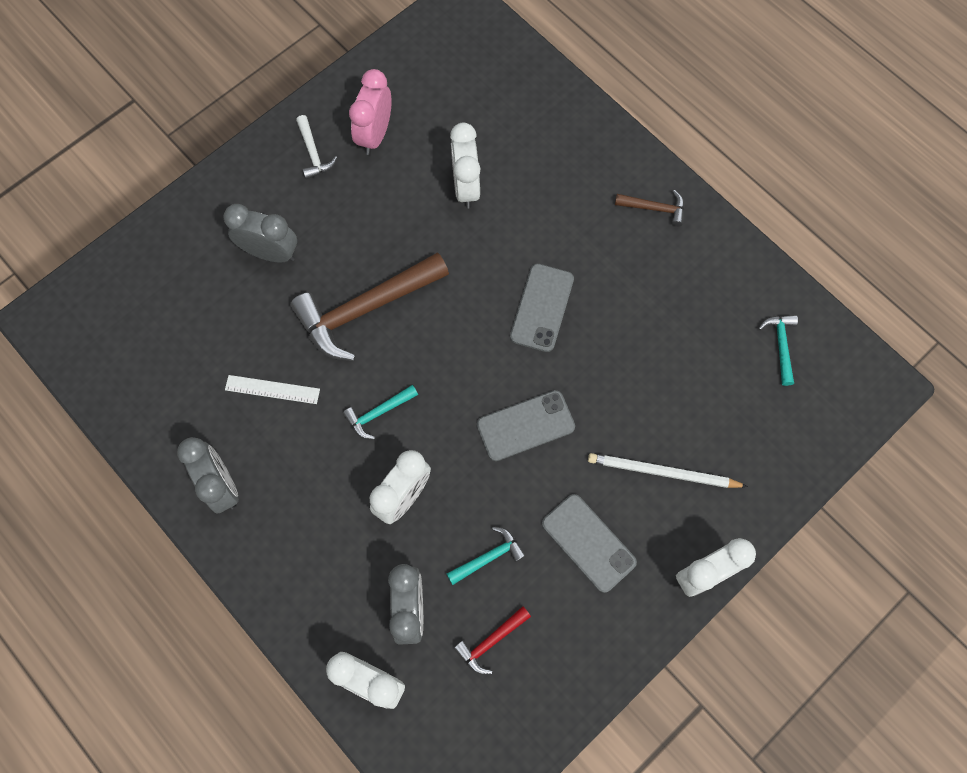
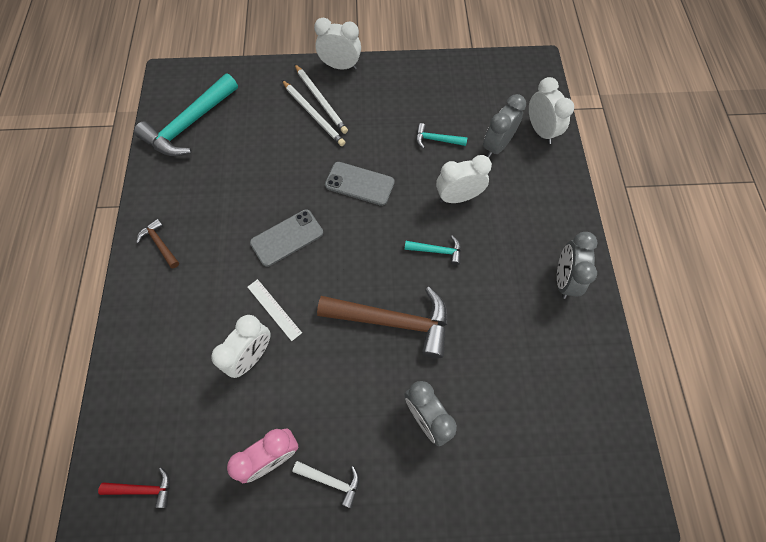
camera: 140 degrees left, 5 degrees down
(272, 389) = (493, 314): white ruler -> white ruler (274, 309)
(313, 153) = (331, 481): white hammer -> white hammer turned 90 degrees clockwise
(490, 641) = (467, 107): red hammer -> red hammer (143, 489)
(588, 543) = (381, 112): grey phone -> none
(674, 499) = (321, 100): none -> white pencil
(780, 345) = (189, 125): turquoise hammer -> turquoise hammer, size x2.15

